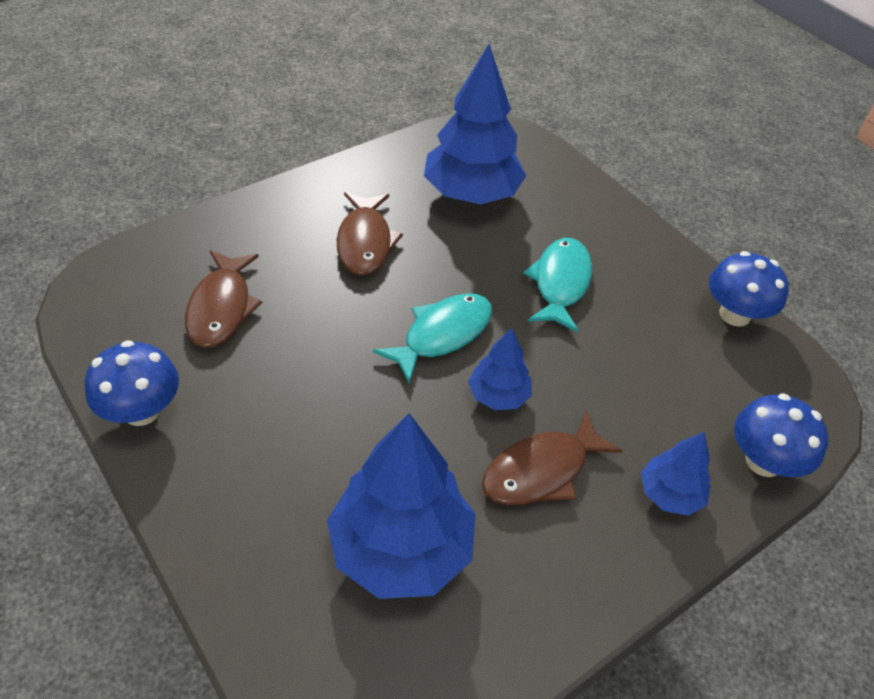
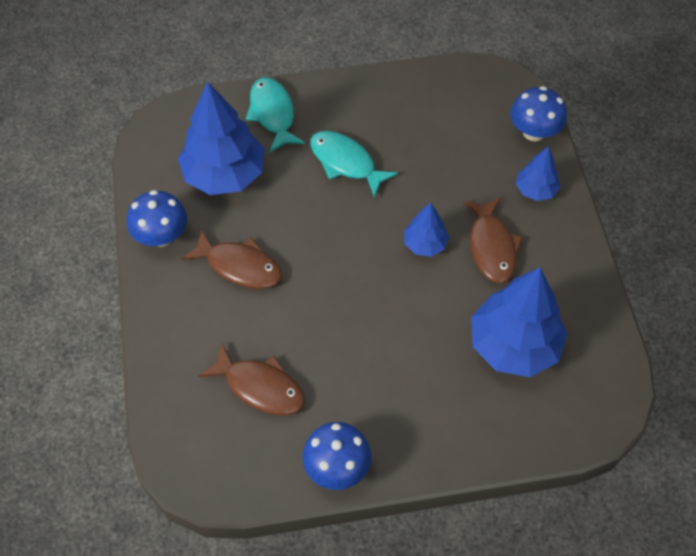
camera: 60 degrees left, 10 degrees up
(442, 335) = (357, 254): turquoise fish -> turquoise fish (273, 114)
(734, 314) = (422, 81): blue mushroom -> blue mushroom (161, 236)

